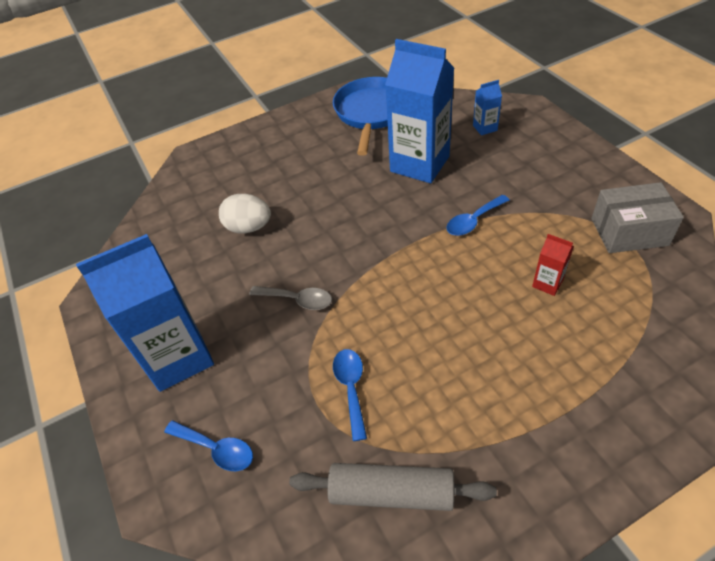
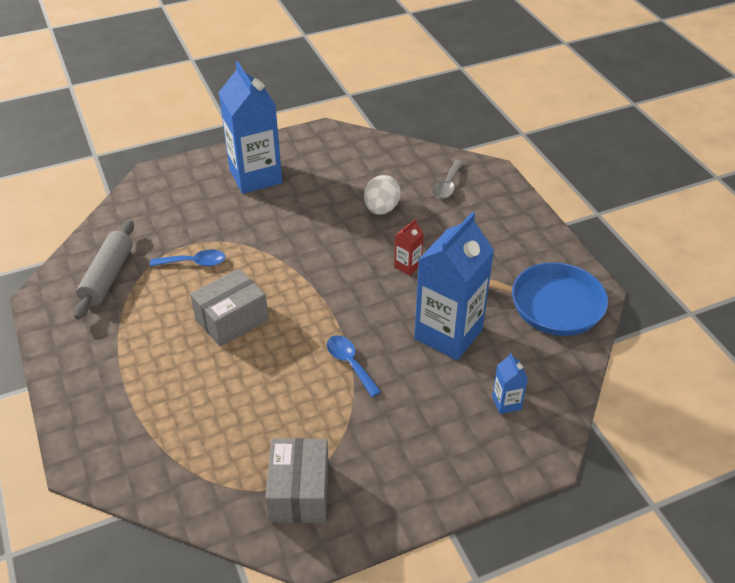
camera: 90 degrees right, 5 degrees down
(216, 449) = (175, 197): blue spoon -> none
(297, 300) = (288, 237): grey spoon -> grey spoon (447, 185)
(440, 326) = (232, 320): none -> grey box
(547, 283) = (252, 403): red carton -> red carton (407, 266)

